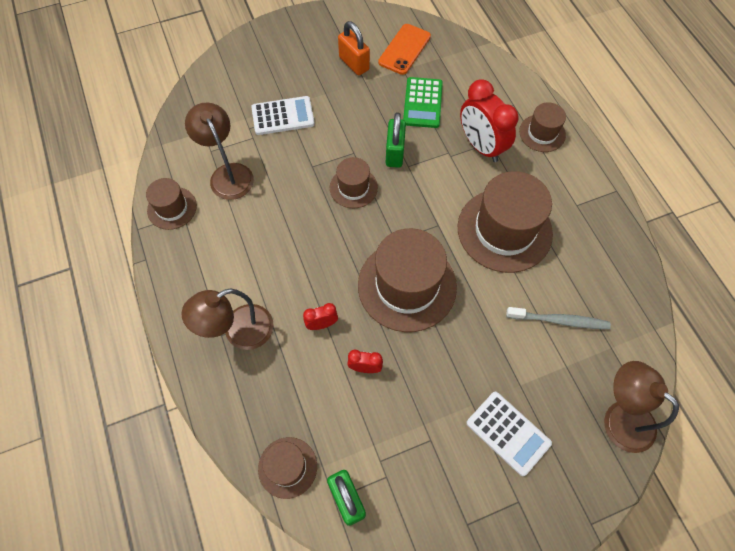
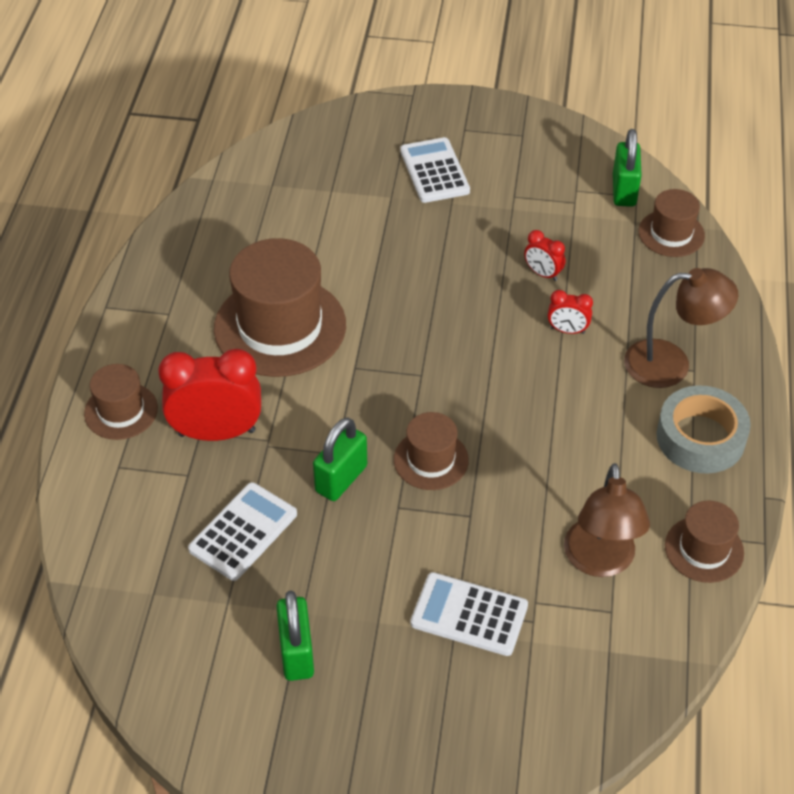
camera: 150 degrees left, 15 degrees down
(198, 282) = (700, 438): none -> grey tape
(354, 63) = (296, 653): orange padlock -> green padlock
(404, 49) = (196, 637): orange phone -> none
(407, 285) = (442, 324): brown hat -> none
(422, 103) = (243, 532): green calculator -> white calculator
(481, 146) = (217, 433): red clock -> red clock turned 90 degrees counterclockwise
(559, 320) = (302, 224): grey toothbrush -> none
(619, 417) = (319, 139): brown lamp -> none

